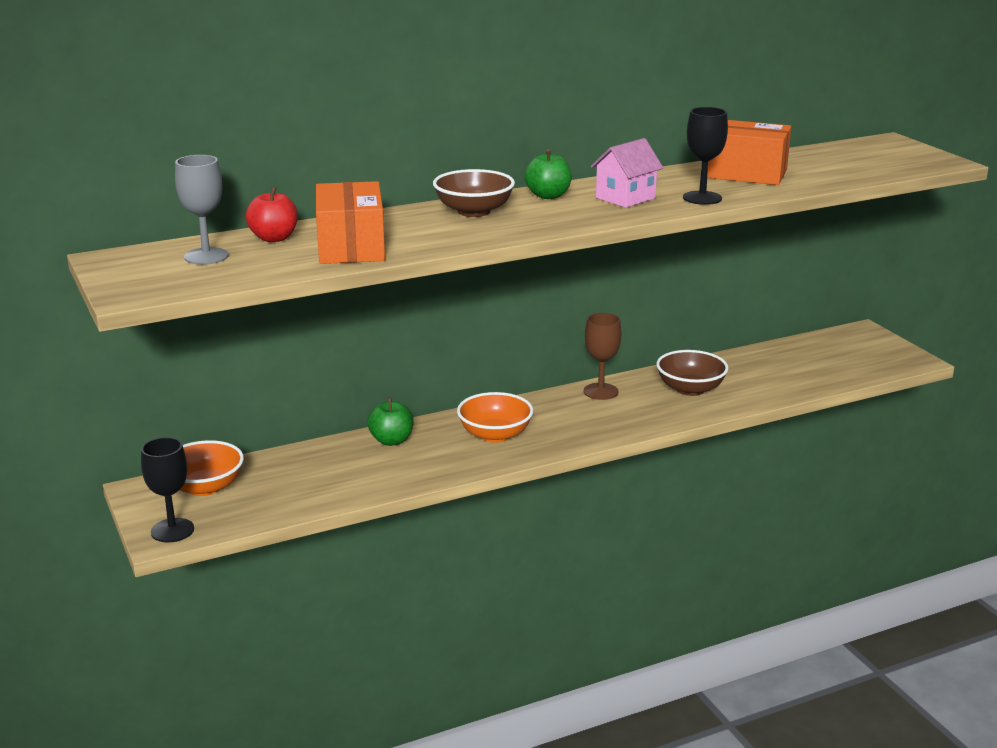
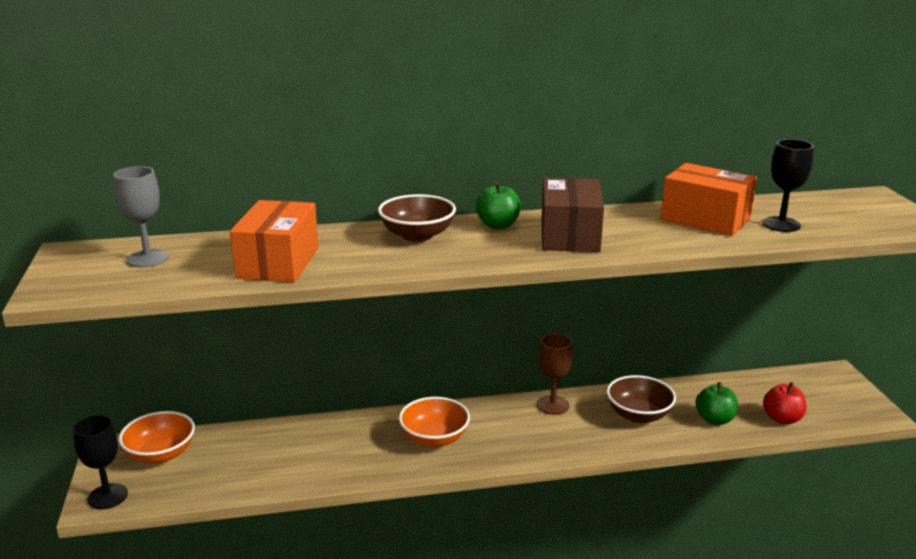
camera: 15 degrees right, 0 degrees up
(274, 238) = (220, 245): red apple -> red apple (782, 419)
(391, 440) = (341, 430): green apple -> green apple (714, 419)
(625, 198) = (569, 235): pink house -> brown box
(702, 198) = (645, 243): black goblet -> black goblet (781, 224)

